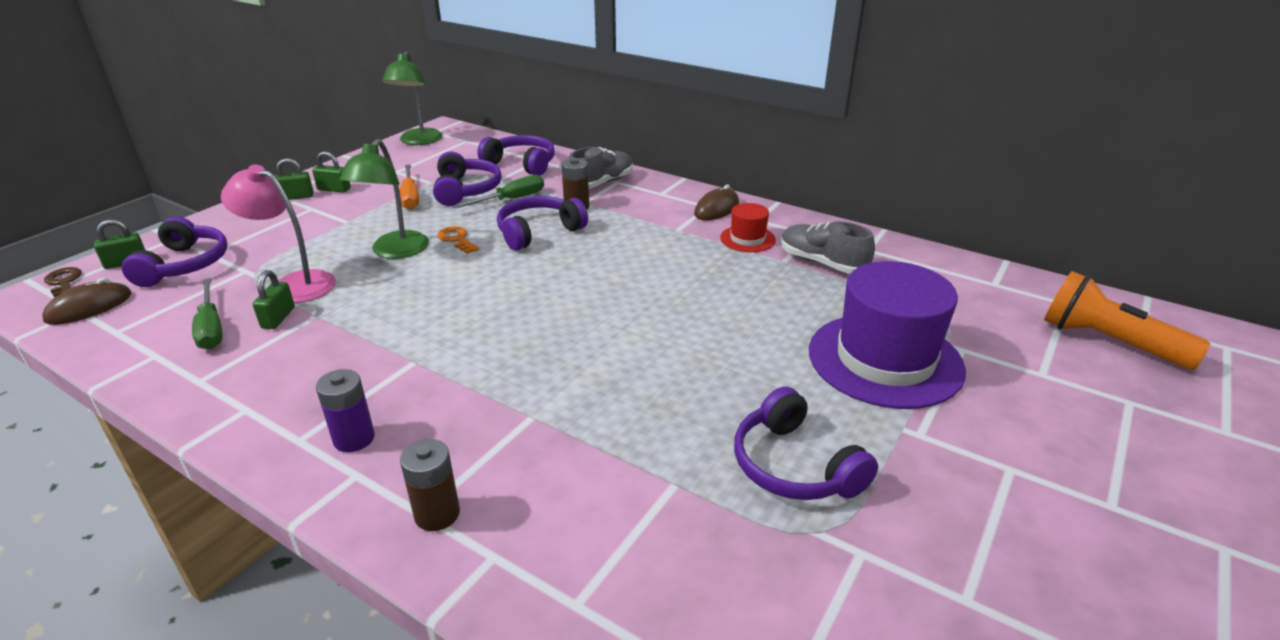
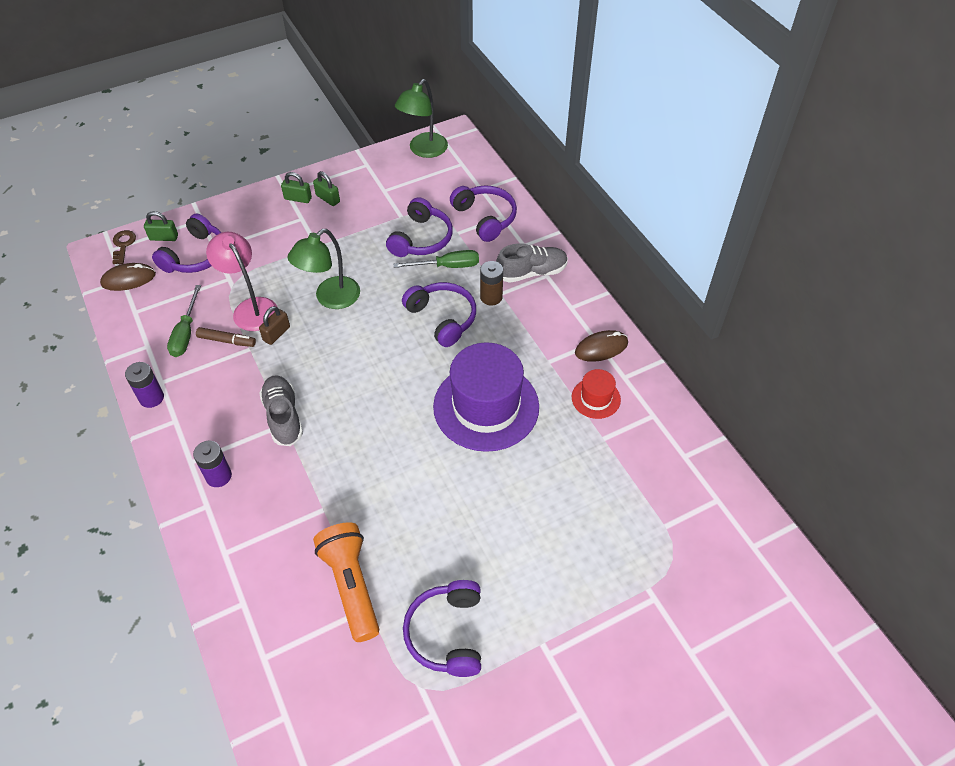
camera: 30 degrees right, 20 degrees up
(192, 399) = (151, 398): none -> purple battery
(278, 318) = (227, 341): green padlock -> brown marker
(345, 294) = (276, 334): none -> brown padlock
(410, 197) = (376, 232): orange screwdriver -> none
(437, 514) = (231, 558): brown battery -> none
(456, 239) = (379, 302): orange key -> none
(538, 232) = (442, 318): purple headphones -> purple headphones turned 60 degrees clockwise
(822, 263) = (631, 455): grey shoe -> grey shoe (283, 416)
(885, 360) = (586, 578): purple hat -> purple hat (486, 406)
(1108, 342) = (779, 651): orange flashlight -> orange flashlight (351, 585)

